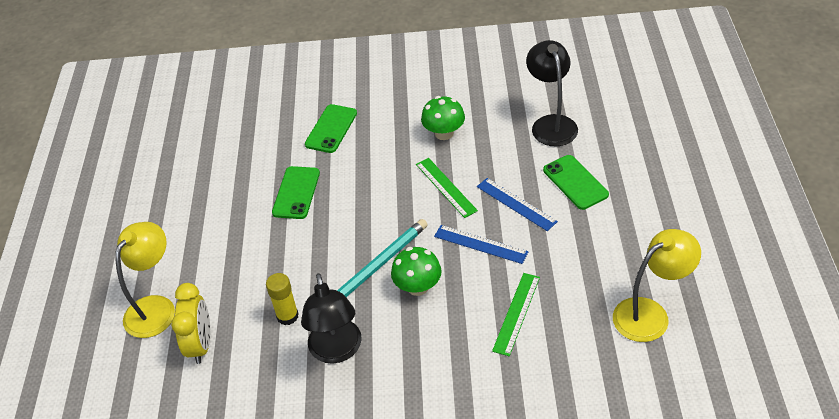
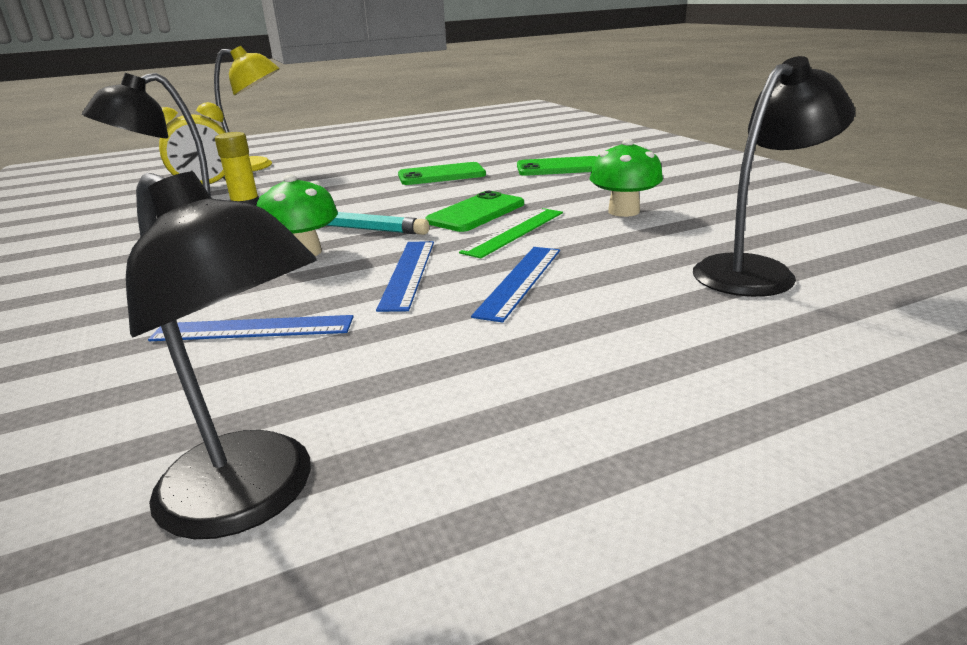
camera: 65 degrees right, 20 degrees down
(516, 313) = (253, 329): green ruler -> blue ruler
(575, 182) = (627, 320): green phone -> green phone (476, 213)
(650, 314) = (254, 497): yellow lamp -> black lamp

